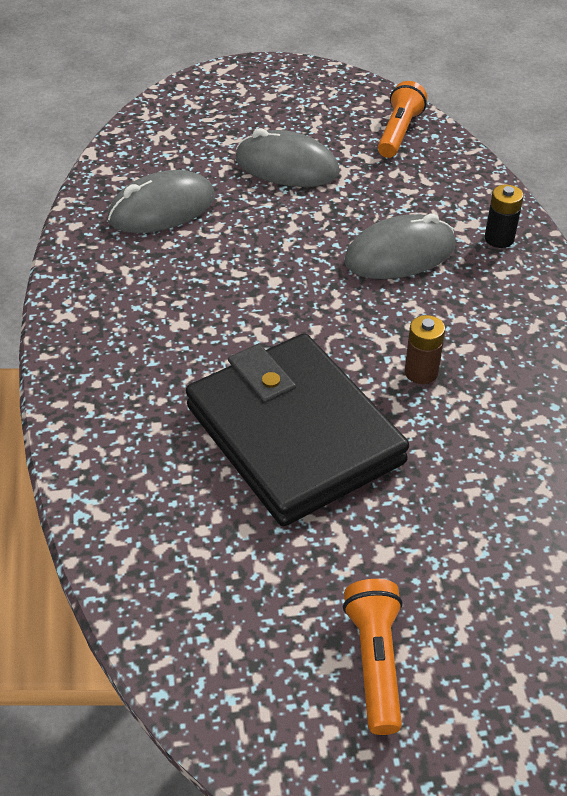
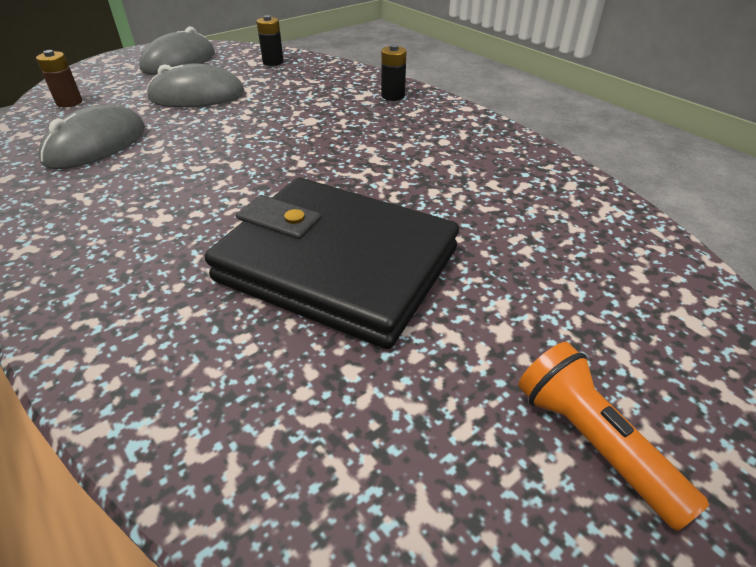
camera: 30 degrees left, 5 degrees down
(399, 133) = (273, 62): orange flashlight -> black battery
(399, 254) = (328, 121): grey mouse -> grey mouse (179, 61)
(421, 372) = (409, 184): brown battery -> brown battery (69, 102)

